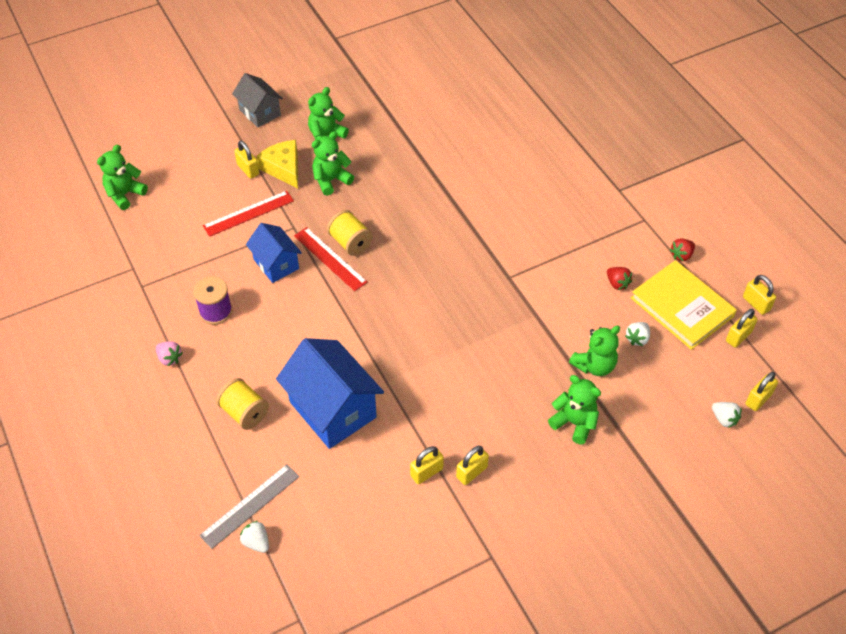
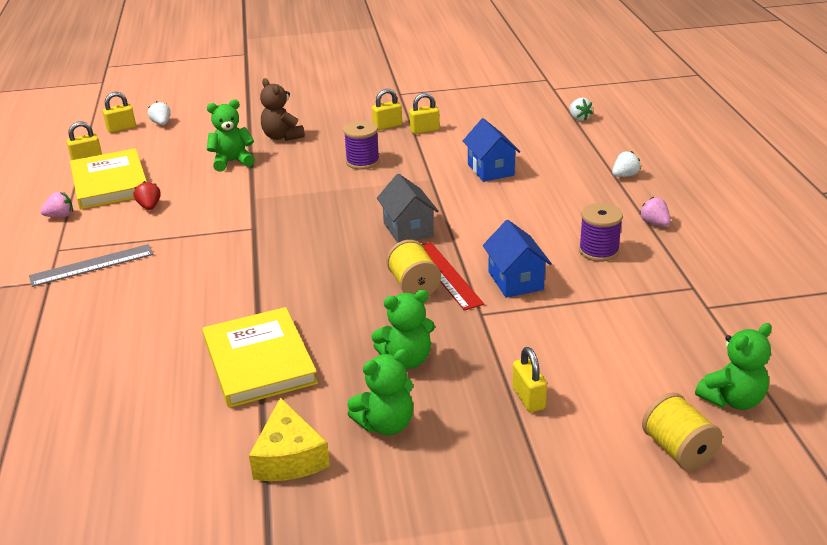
camera: 160 degrees left, 20 degrees down
(244, 412) = (577, 179): yellow spool -> yellow spool (678, 450)
(248, 213) = (540, 340): red ruler -> none
(250, 505) = (581, 133): grey ruler -> grey ruler (92, 265)
(260, 112) = (486, 492): grey house -> grey house (408, 229)
(283, 168) = (472, 389): yellow cheese -> yellow cheese (289, 457)
(333, 409) = (490, 170): blue house -> blue house, size x0.59
(423, 159) = (259, 361): none -> yellow book
(465, 395) = (362, 162): none -> purple spool
(574, 423) = (282, 137): green teddy bear -> brown teddy bear
(637, 339) = (176, 171): white strawberry -> white strawberry (625, 175)
(681, 255) = (60, 216): red strawberry -> pink strawberry
(756, 303) = (41, 175): yellow padlock -> none

